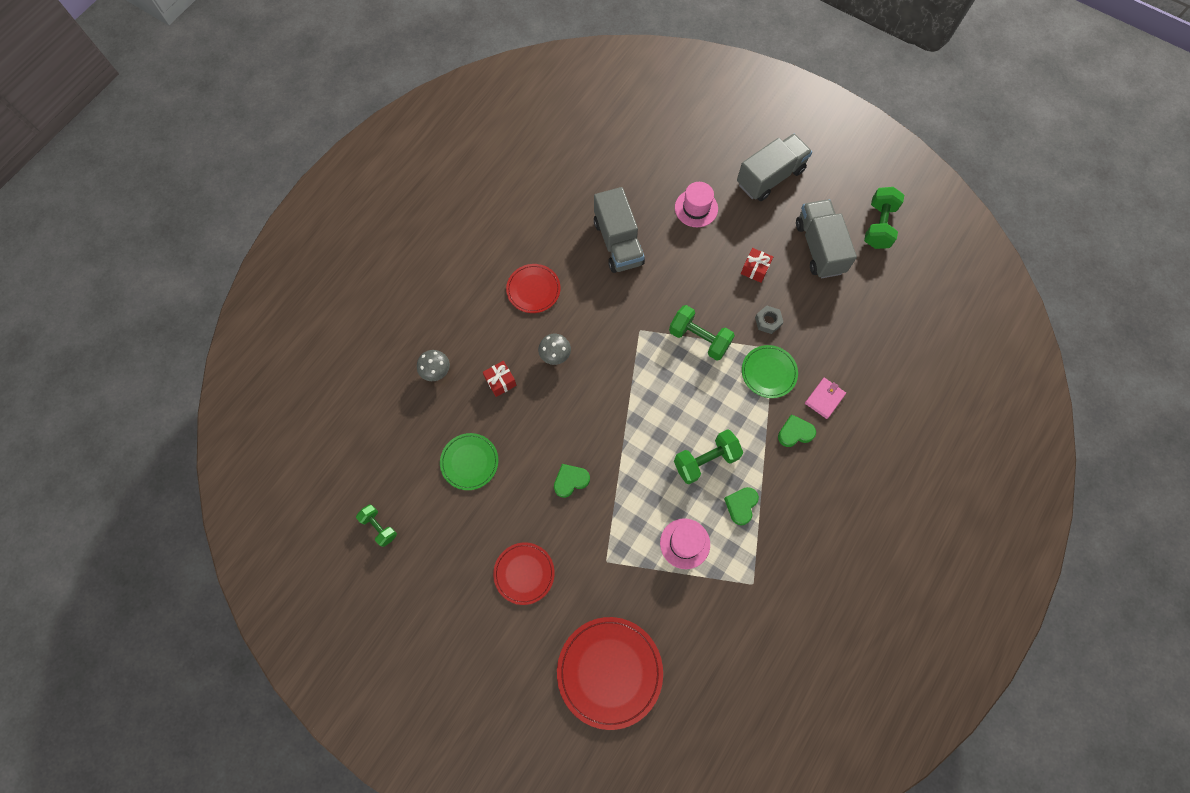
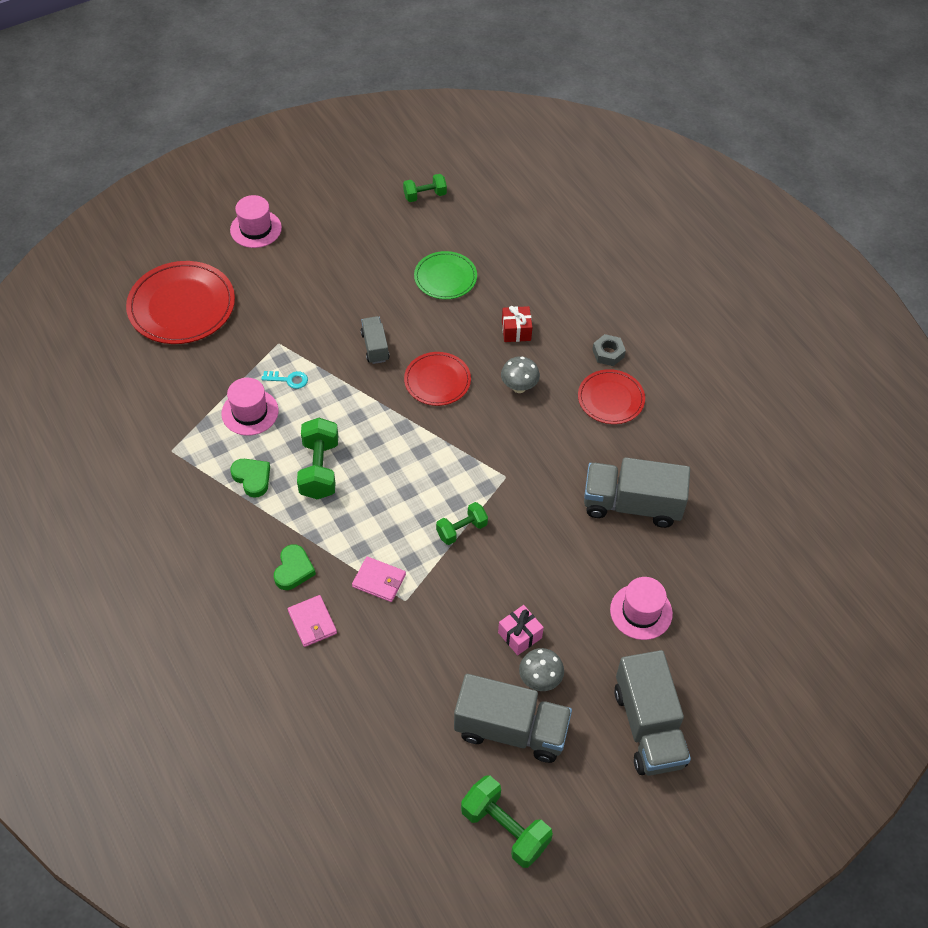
camera: 115 degrees right, 15 degrees down
(436, 372) = (557, 284): grey mushroom -> grey mushroom (540, 680)
(488, 660) = (256, 229): none -> pink hat
(524, 573) = (311, 279): red plate -> red plate (437, 381)
(570, 481) = (375, 347): green heart -> grey truck
(638, 531) = (288, 380): none -> turquoise key
(699, 339) = (461, 530): green dumbbell -> green dumbbell, size x0.63
(755, 269) = (520, 635): red gift -> pink gift
(768, 321) = (442, 613): grey nut -> grey nut (608, 353)
(769, 372) = (379, 580): green plate -> pink wallet

